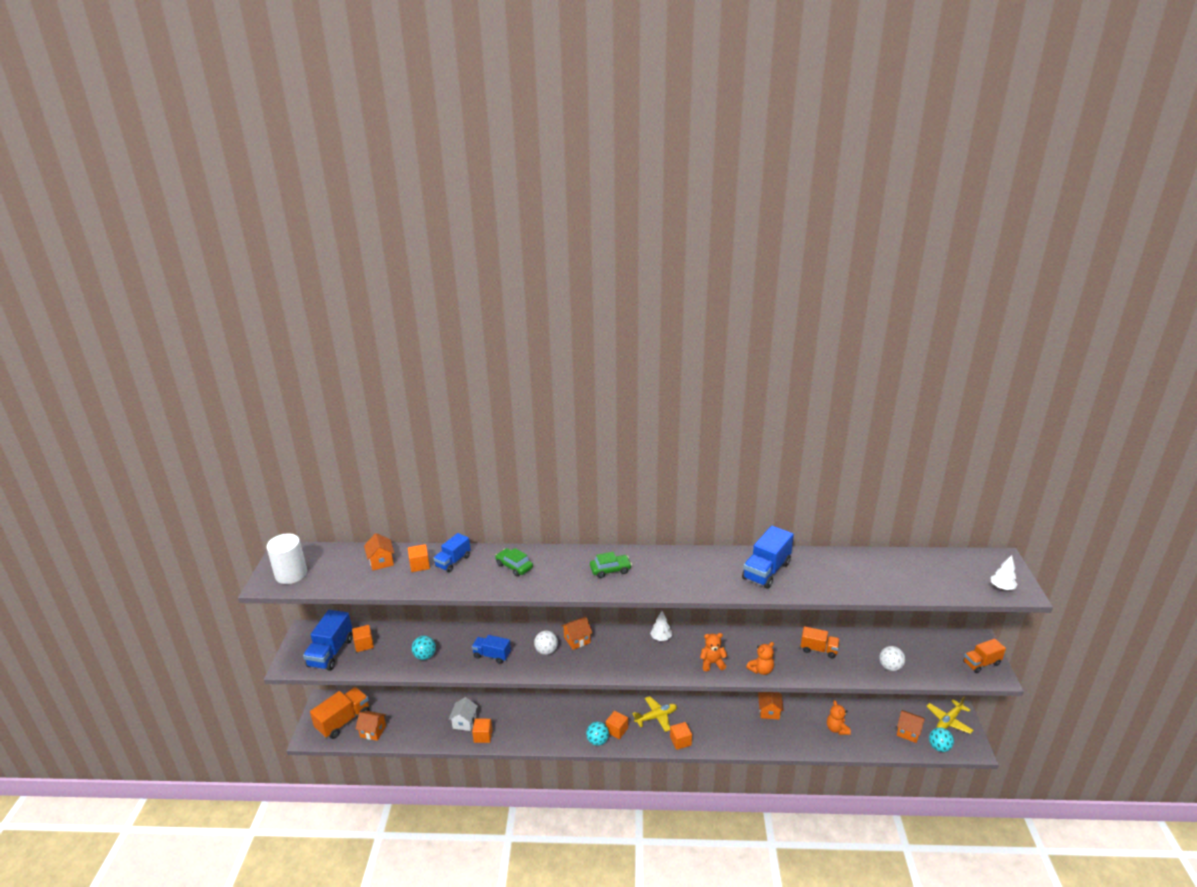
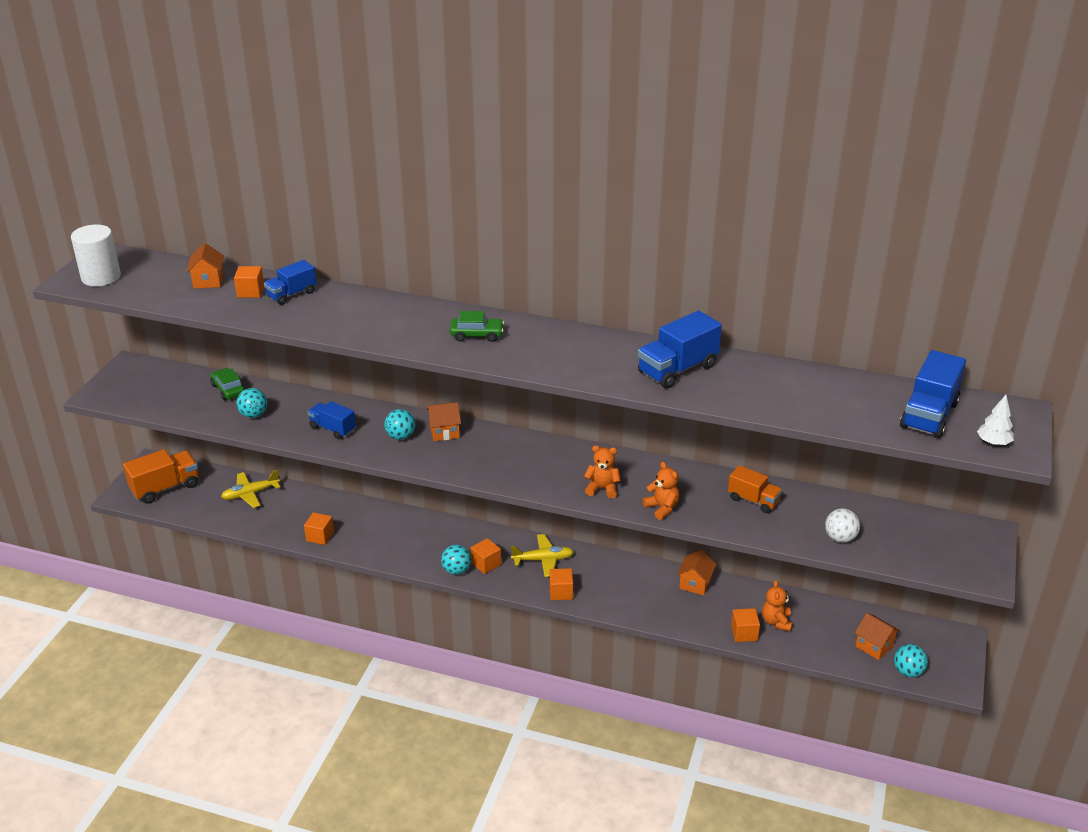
camera: 15 degrees right, 5 degrees up
(331, 652) = (148, 391): blue truck -> blue truck (929, 415)
(364, 644) = (189, 390): orange cube -> orange cube (744, 633)
(373, 731) = (194, 505): orange house -> none
(464, 722) = (304, 517): white house -> none
(514, 566) = (361, 311): green car -> green car (228, 389)
(546, 651) = (400, 436): white ball -> turquoise ball
(661, 638) = (552, 449): white tree -> none
(761, 670) = (662, 508): orange teddy bear -> orange teddy bear turned 105 degrees counterclockwise
(949, 721) = (940, 645): yellow plane -> yellow plane (250, 494)
(981, 663) = (973, 559): orange truck -> none

